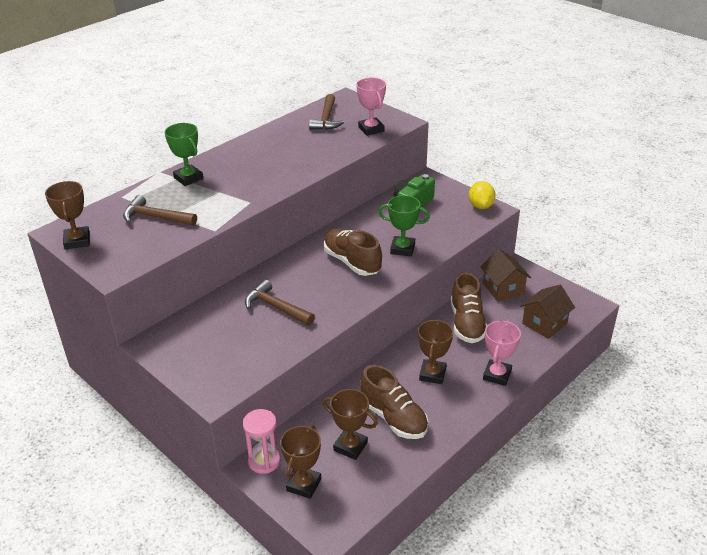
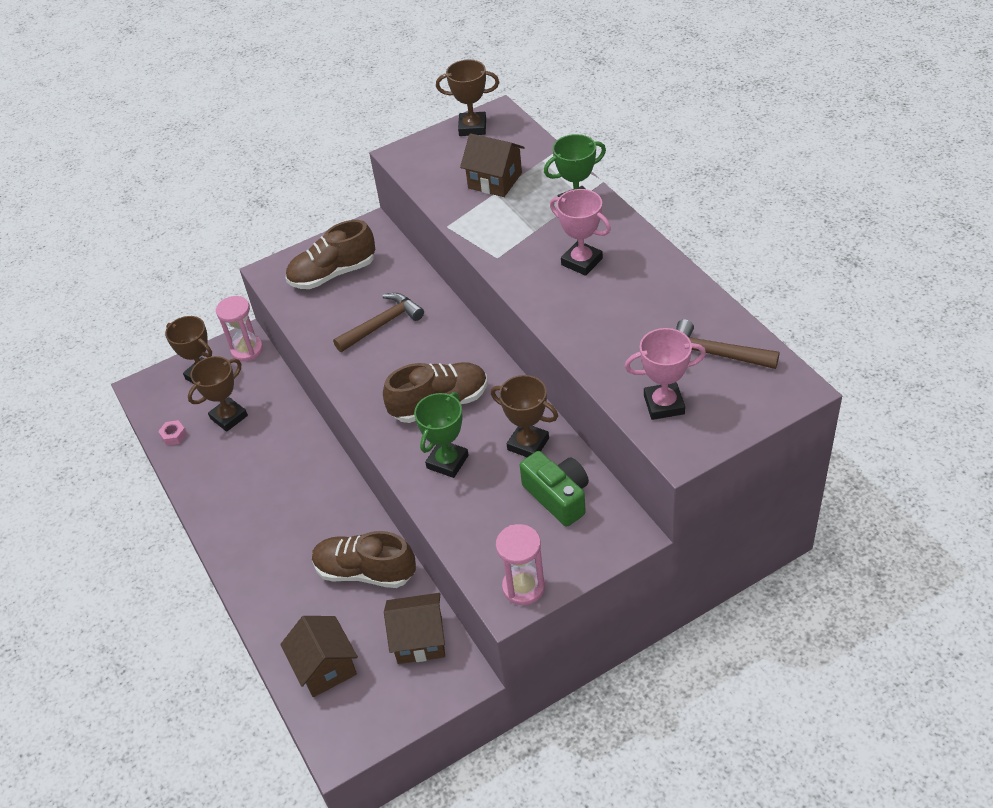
camera: 110 degrees right, 10 degrees up
(156, 217) = (495, 180): brown hammer -> brown house
(382, 480) = (174, 436): none -> pink nut
(393, 418) = (247, 460): brown shoe -> brown shoe (333, 274)
(432, 374) = (293, 510): brown trophy -> brown trophy (528, 444)
(481, 206) = (523, 587): yellow lemon -> pink hourglass
(497, 375) = (260, 577): pink trophy -> pink trophy (582, 262)

